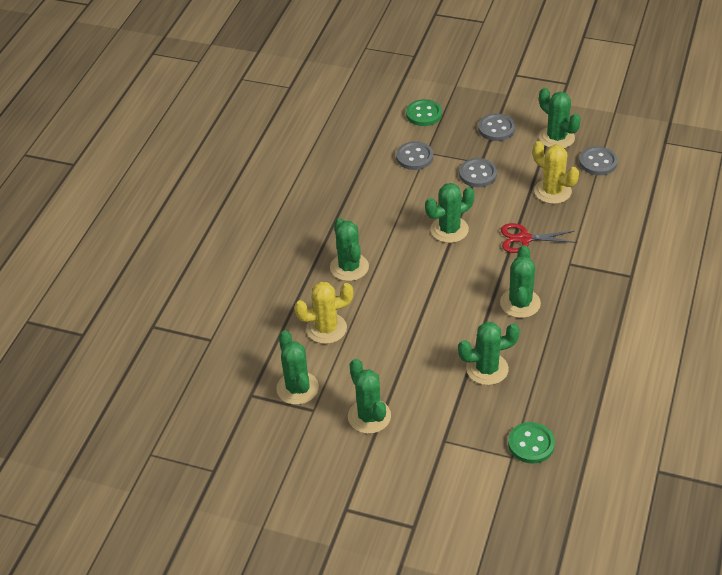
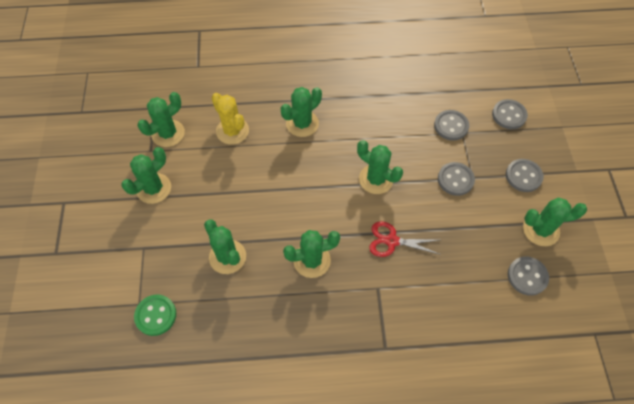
camera: 65 degrees right, 15 degrees up
(424, 114) = (509, 115): green button -> grey button
(524, 239) = (392, 241): red scissors -> red scissors turned 60 degrees counterclockwise
(552, 191) = (465, 247): yellow cactus -> none
(556, 138) = (541, 230): green cactus -> green cactus turned 60 degrees clockwise

